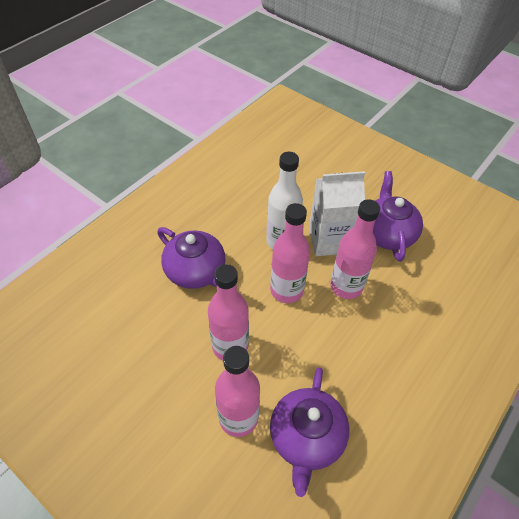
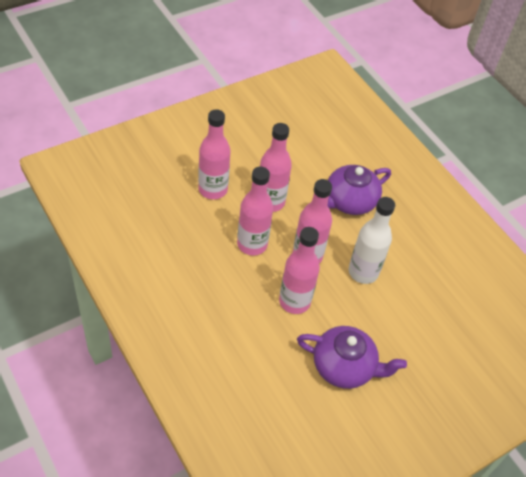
camera: 105 degrees right, 0 degrees up
(299, 345) = (252, 244): none -> pink bottle
(306, 438) = (180, 221): purple teapot -> none
(329, 240) = (352, 311): white carton -> none

